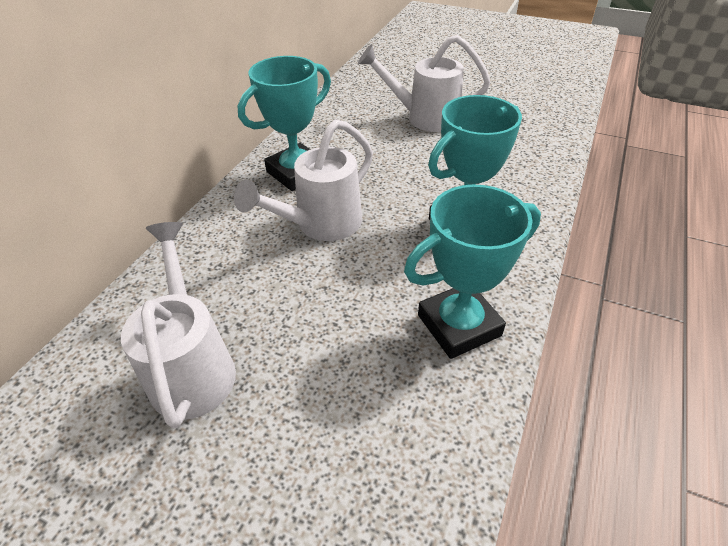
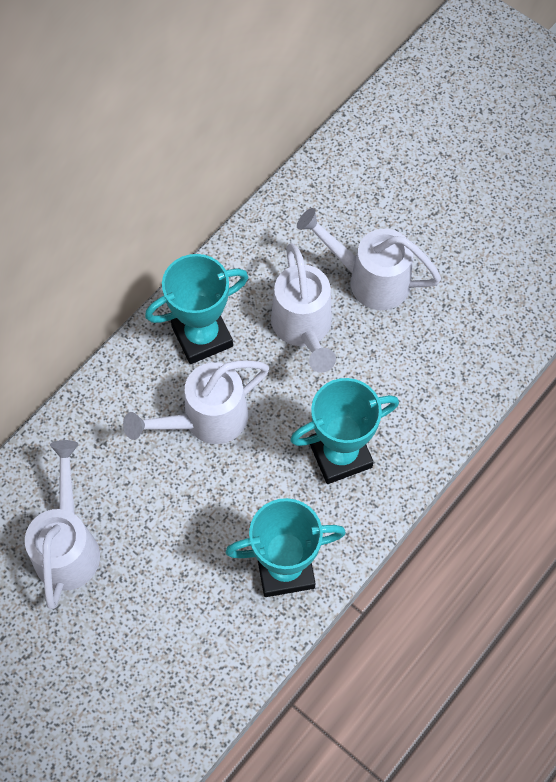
camera: 15 degrees right, 20 degrees up
(385, 152) = (303, 328): none -> white watering can

